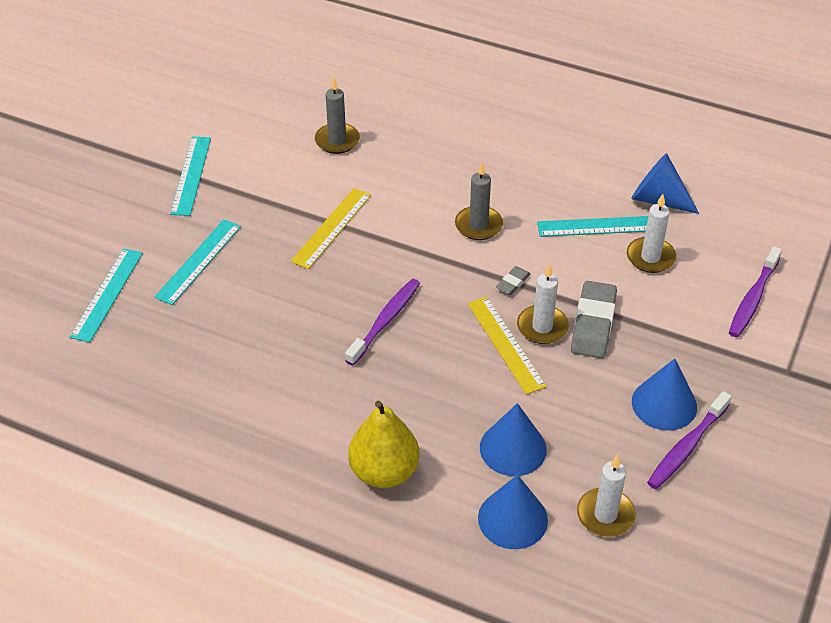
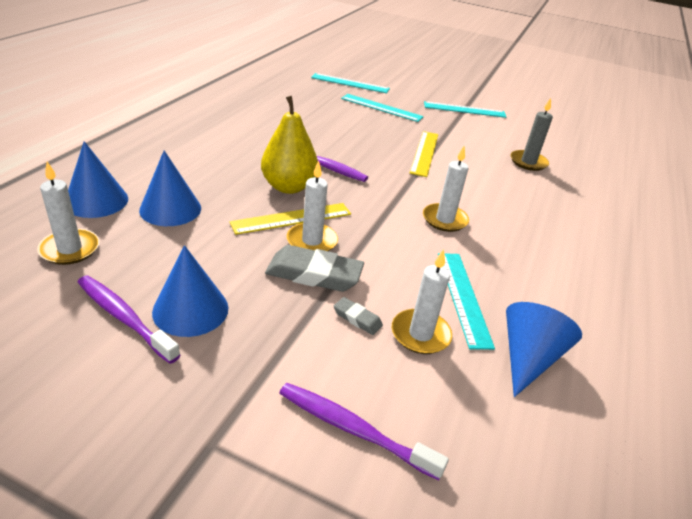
camera: 85 degrees right, 10 degrees down
(332, 228) = (424, 153): yellow ruler -> yellow ruler turned 75 degrees clockwise
(384, 471) = (172, 153): yellow pear -> yellow pear (288, 187)
(478, 225) = (444, 220): grey candle -> white candle
(513, 283) = (370, 231): grey eraser -> grey eraser (357, 319)

